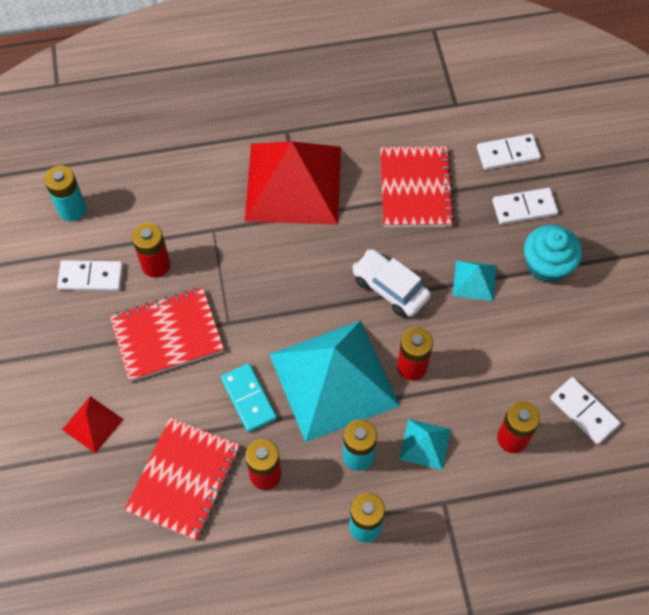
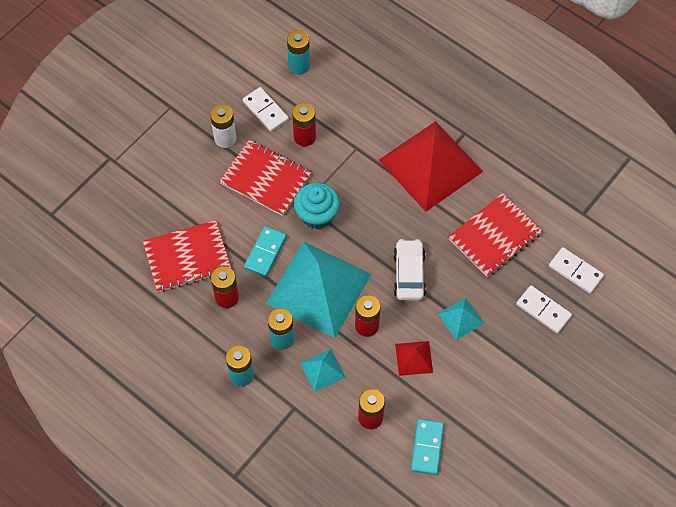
camera: 50 degrees right, 0 degrees up
(83, 338) = (225, 138): none -> white battery
(92, 424) = (179, 185): red pyramid -> red pyramid (413, 358)
(546, 265) = (512, 354): turquoise cupcake -> turquoise cupcake (317, 215)
(584, 411) = (427, 447): white domino -> turquoise domino

